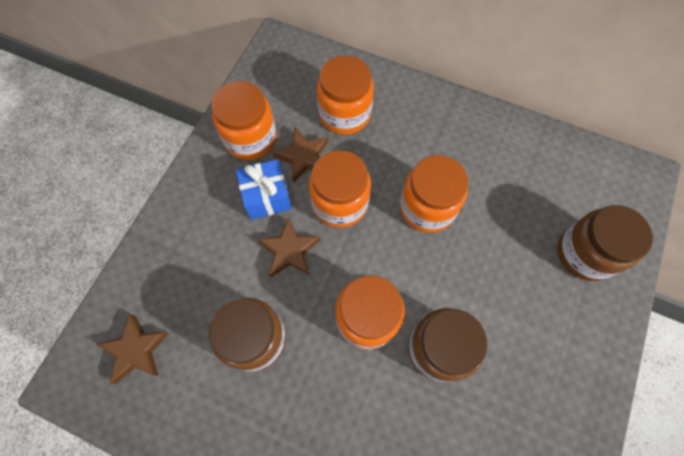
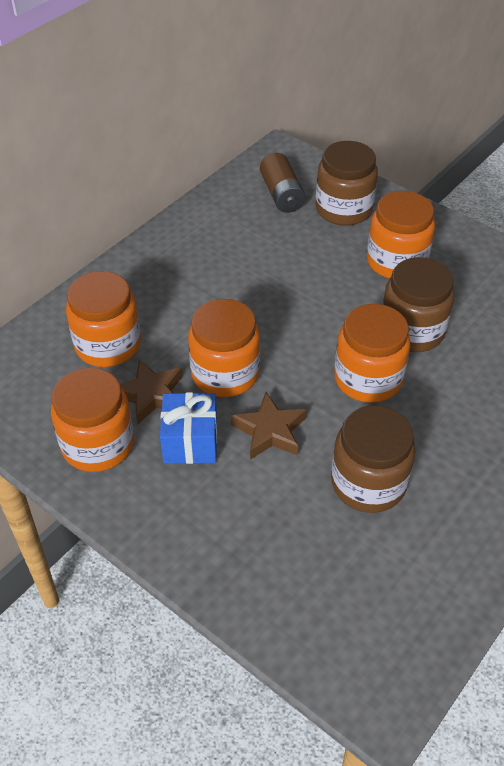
camera: 75 degrees left, 20 degrees down
(136, 350) = (355, 613): brown star -> none
(427, 207) = (258, 303): orange jar -> orange jar (396, 261)
(579, 193) = (282, 195): none -> brown battery

